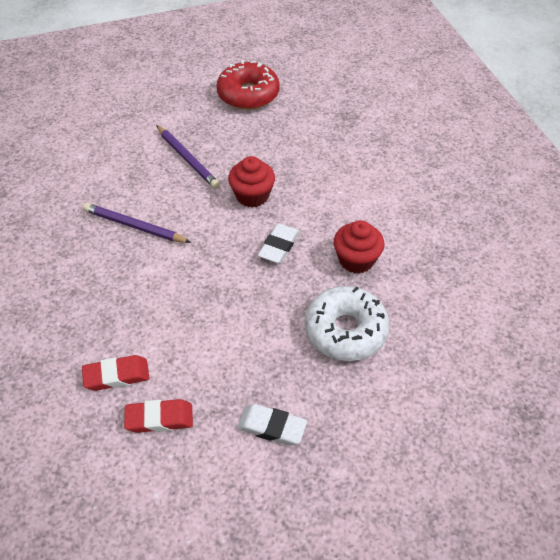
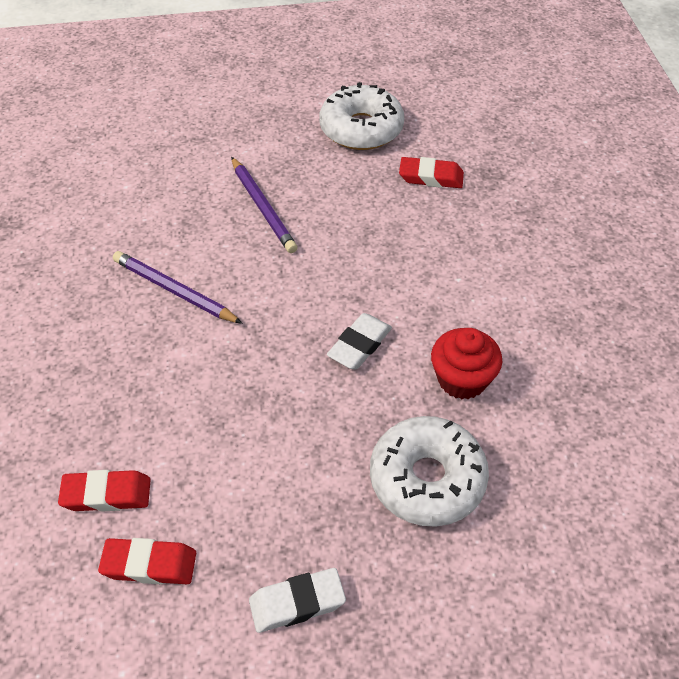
camera: 10 degrees right, 0 degrees up
(248, 94) = (361, 129): red donut -> white donut
(252, 195) = (338, 269): red cupcake -> none
(271, 427) = (297, 603): white eraser -> white eraser turned 45 degrees counterclockwise
(306, 123) = (431, 177): none -> red eraser

